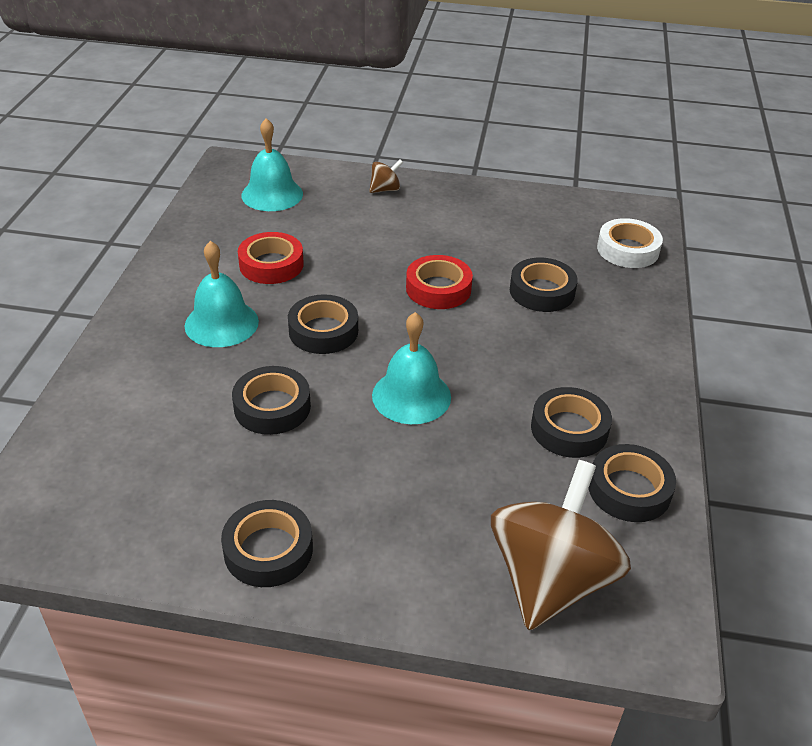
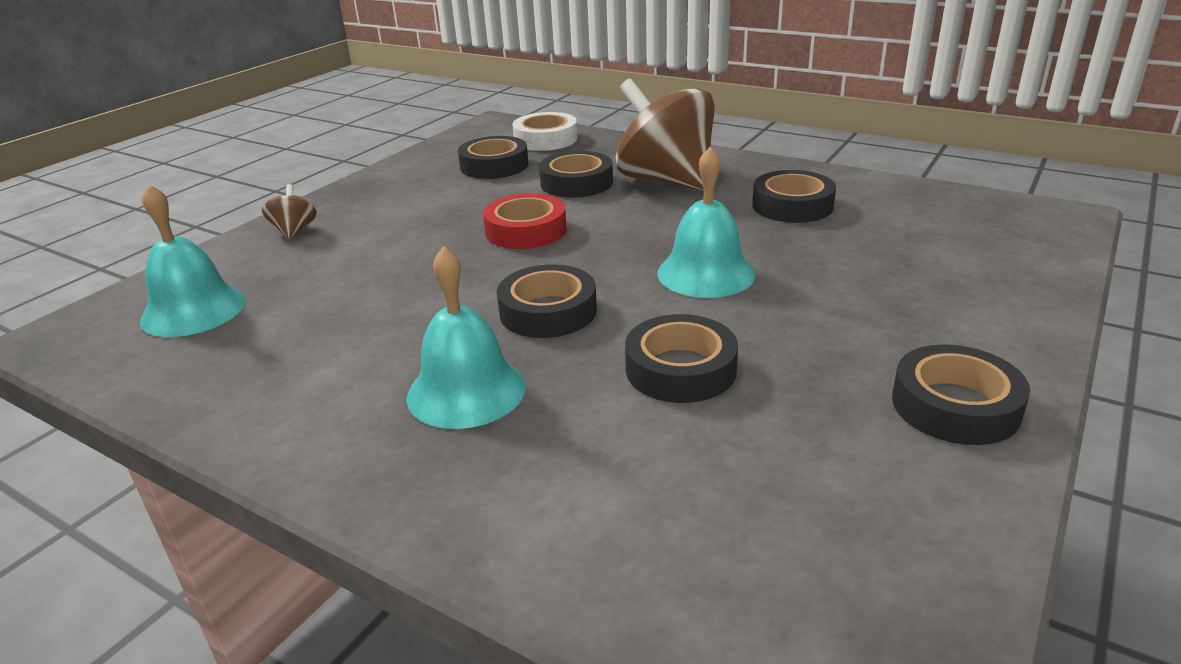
camera: 65 degrees left, 10 degrees down
(271, 264) = (365, 332): red tape -> none
(550, 580) = (996, 247): brown spinning top -> brown spinning top (666, 180)
(629, 489) = (881, 196): black tape -> black tape (494, 165)

